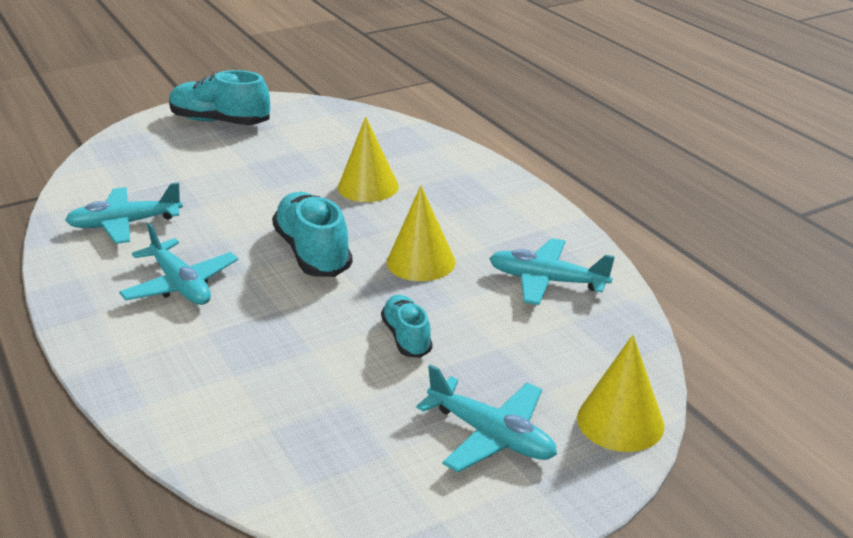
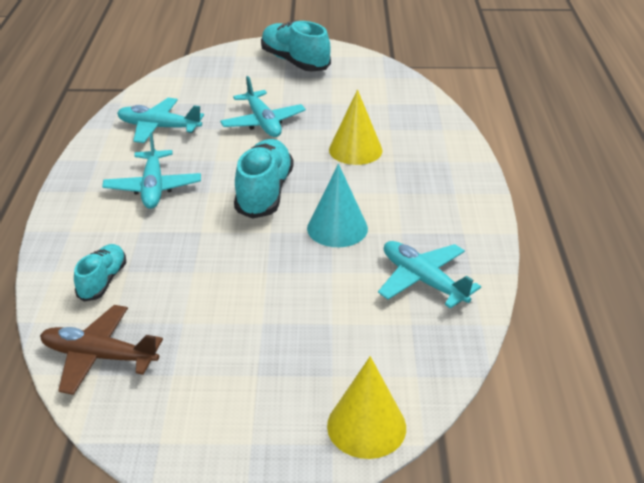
camera: 30 degrees right, 5 degrees up
(289, 469) = (99, 357): none -> brown plane
(406, 337) = (269, 287): turquoise shoe -> turquoise shoe (103, 281)
(421, 262) = (337, 228): yellow cone -> turquoise cone
(491, 435) = (256, 393): turquoise plane -> turquoise plane (263, 122)

